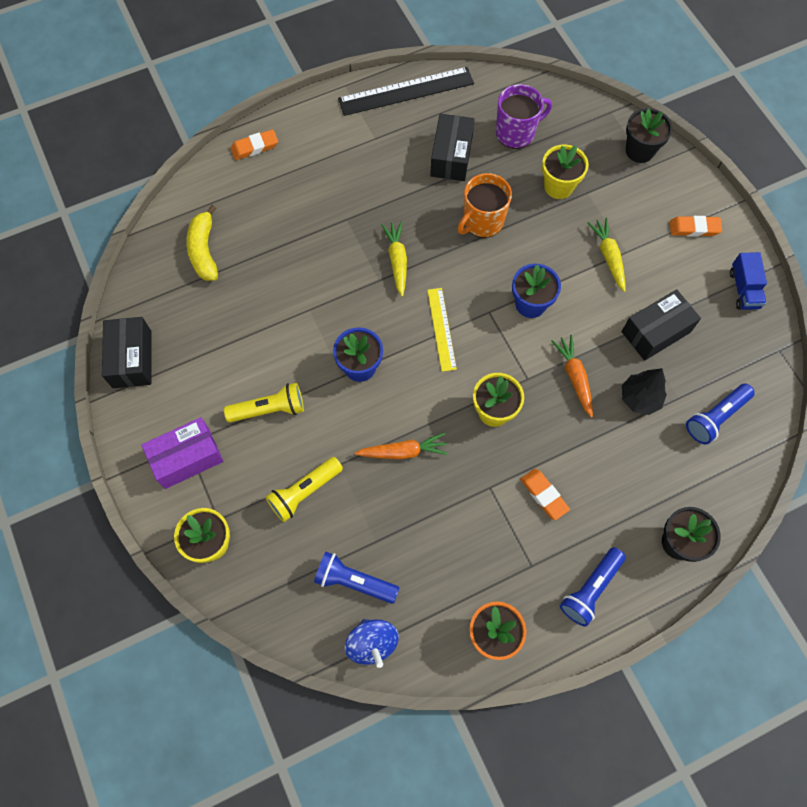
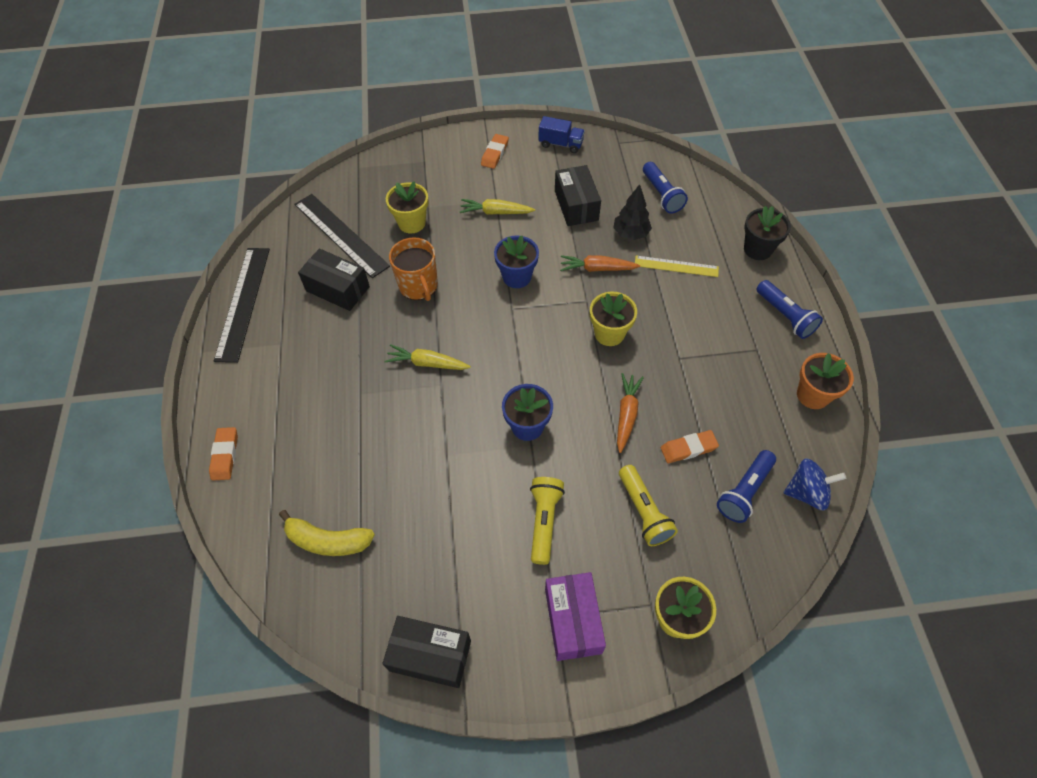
camera: 70 degrees left, 10 degrees down
(441, 329) = (514, 348): yellow ruler -> yellow ruler (676, 266)
(516, 132) = (340, 235): purple mug -> black ruler
(544, 495) = (696, 322): orange eraser -> orange eraser (688, 448)
(639, 151) = (406, 162): black flower pot -> none

